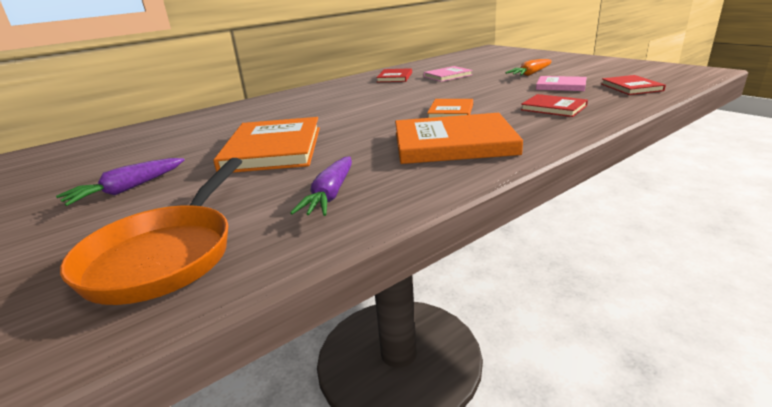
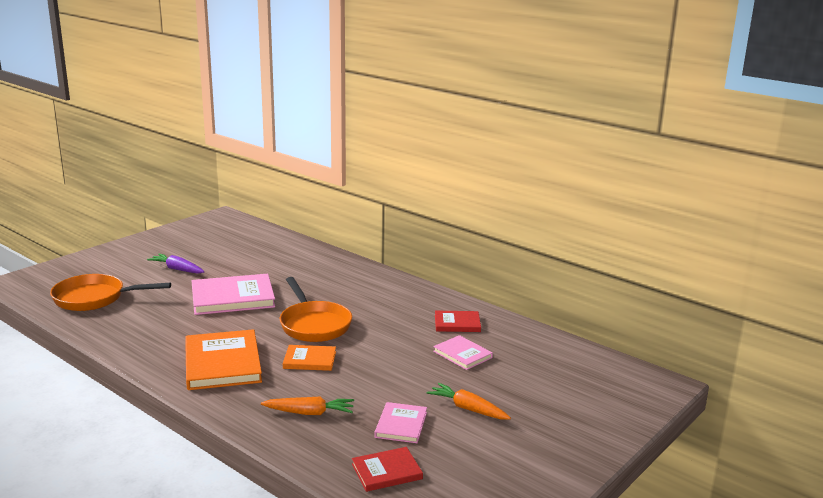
camera: 75 degrees right, 5 degrees down
(273, 149) = (233, 298): orange book -> pink book
(330, 195) = (145, 327): purple carrot -> none
(374, 113) = (314, 325): none -> orange pan
(553, 108) = (309, 413): red book -> orange carrot

